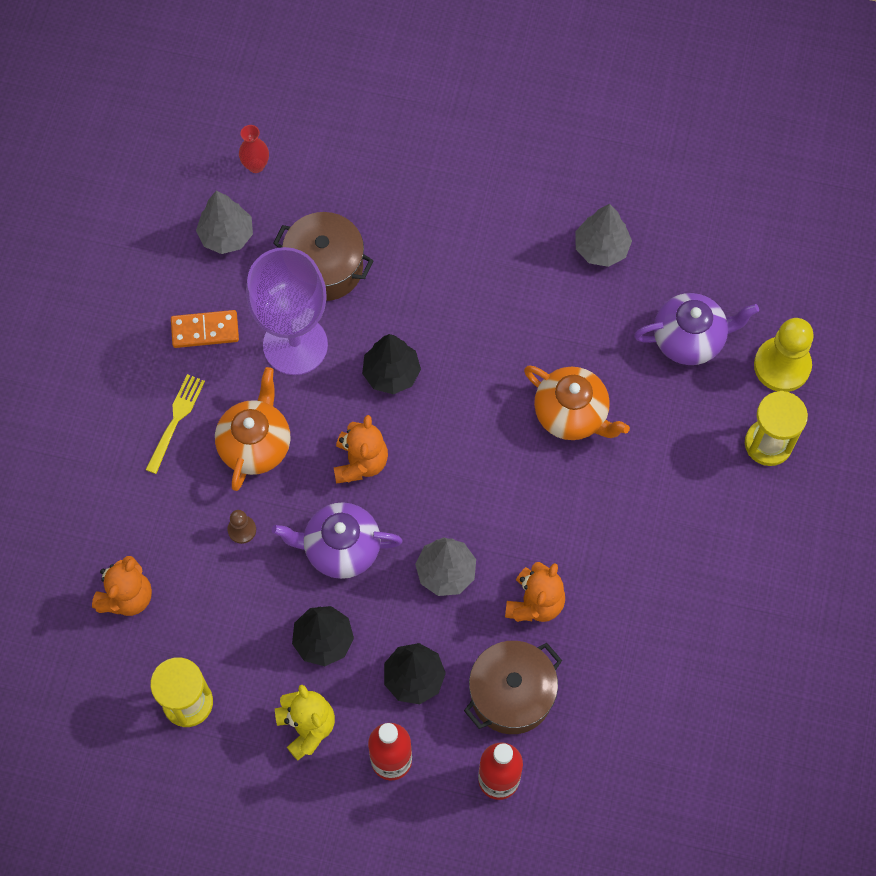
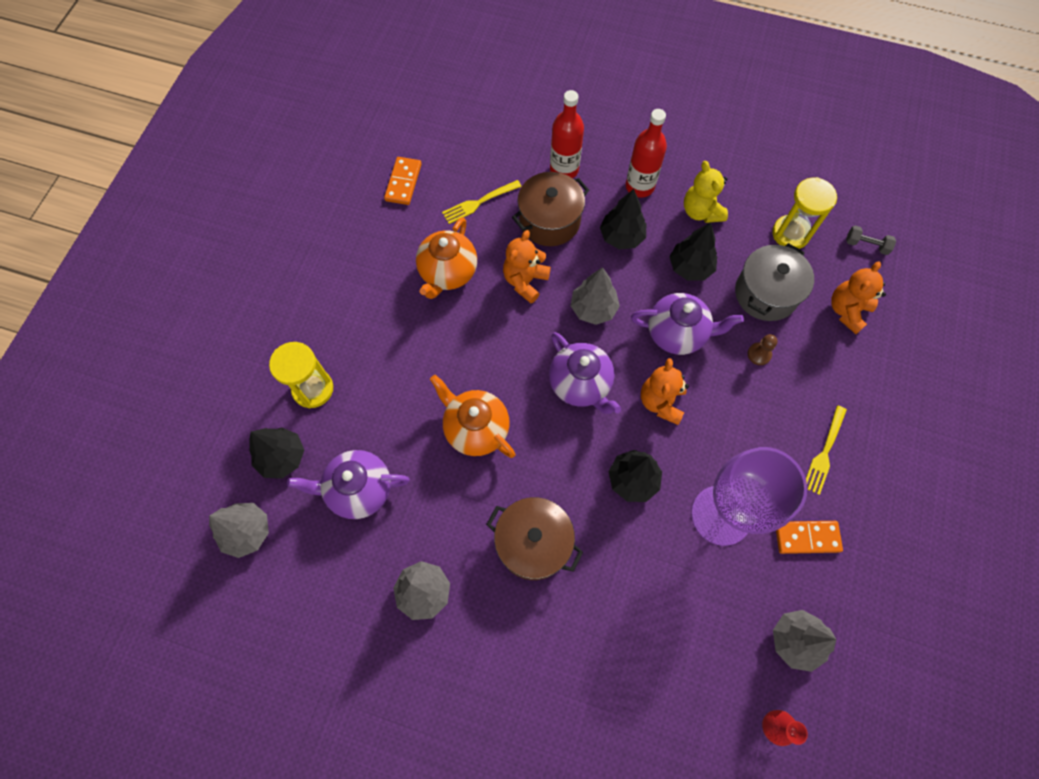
camera: 175 degrees left, 0 degrees up
(88, 693) = (866, 245): none -> grey dumbbell
(227, 611) = (766, 293): none -> grey pot
(256, 444) = (752, 424): orange teapot -> orange teapot (448, 273)
(325, 267) = (695, 594): brown pot -> brown pot (533, 543)
(455, 475) = (580, 384): none -> purple teapot
(610, 715) = (479, 202): none -> yellow fork
(719, 738) = (403, 182): none -> orange domino
(782, 365) = (282, 457): yellow pawn -> black tree
(797, 288) = (247, 532): none -> grey tree

